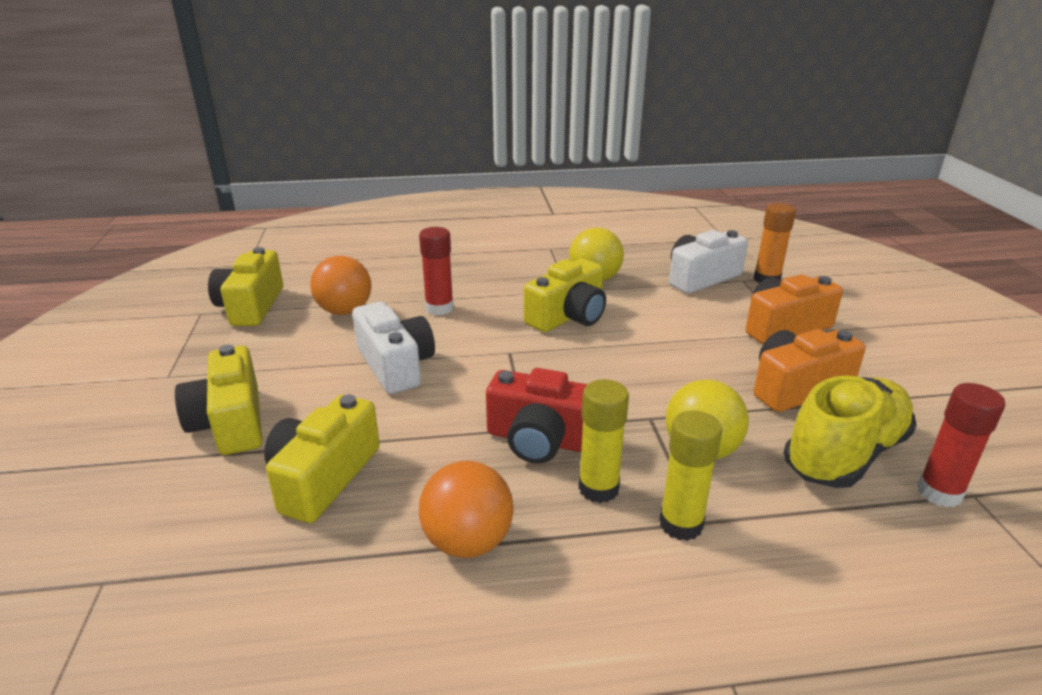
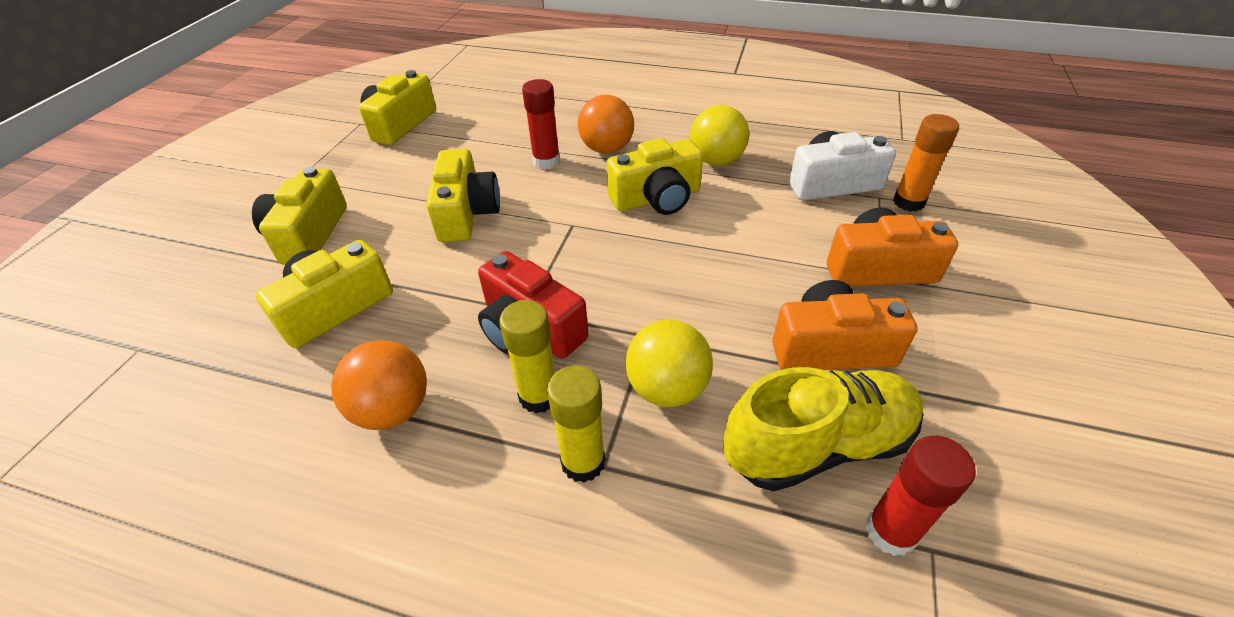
camera: 25 degrees right, 15 degrees up
(344, 311) = (467, 146): orange ball -> orange ball (606, 149)
(395, 365) = (466, 213): white camera -> yellow camera

